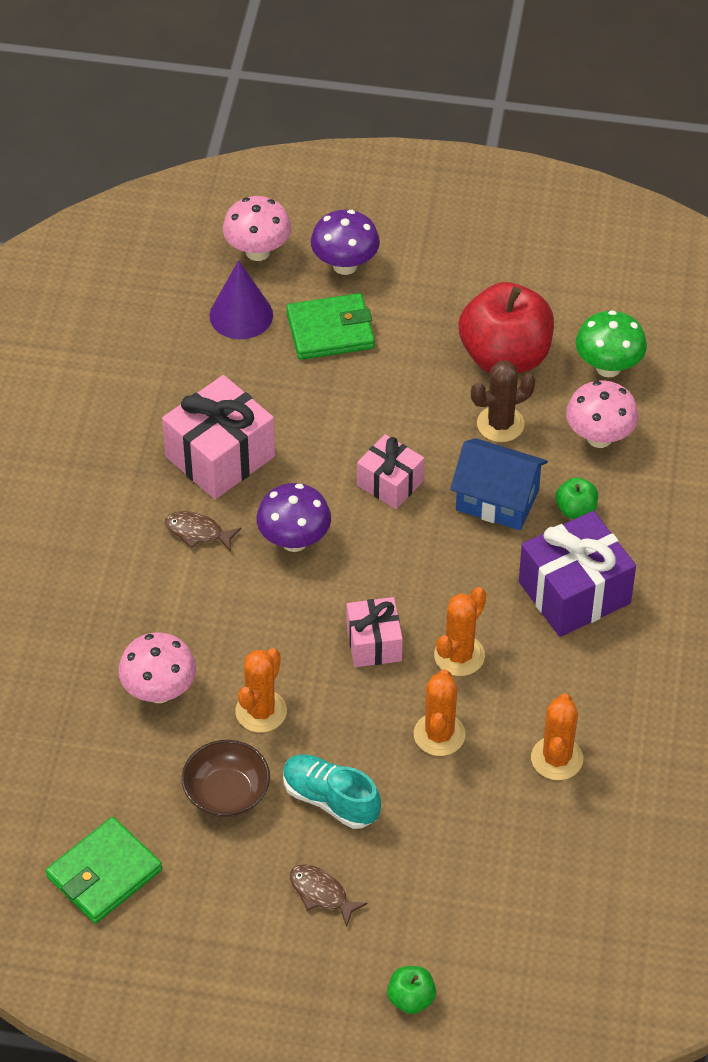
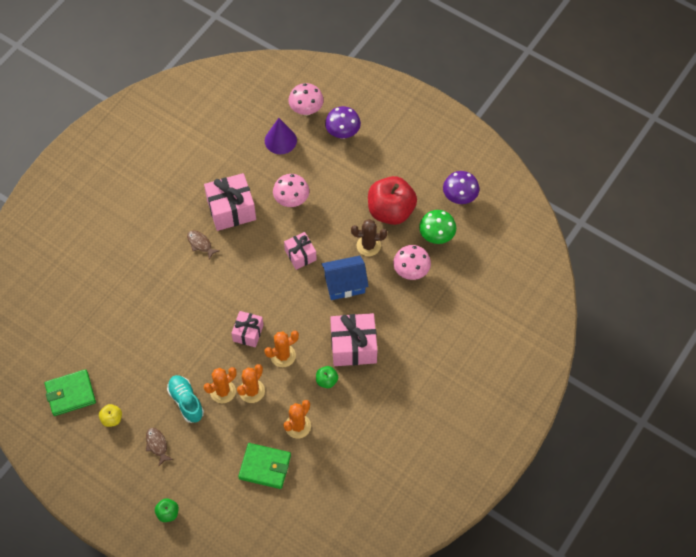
camera: 25 degrees right, 10 degrees up
(159, 691) = (141, 316): pink mushroom -> pink mushroom (291, 200)
(209, 884) = (112, 419): none -> yellow apple
(226, 793) = (143, 378): brown bowl -> none
(261, 711) = (179, 345): orange cactus -> orange cactus (222, 391)
(294, 541) = (241, 266): purple mushroom -> purple mushroom (459, 197)
(330, 331) = (317, 165): green wallet -> green wallet (265, 467)
(497, 500) = (344, 284): blue house -> blue house turned 60 degrees counterclockwise
(574, 592) = (353, 346): purple gift -> pink gift
(576, 509) = (378, 304): green apple -> green apple (326, 381)

